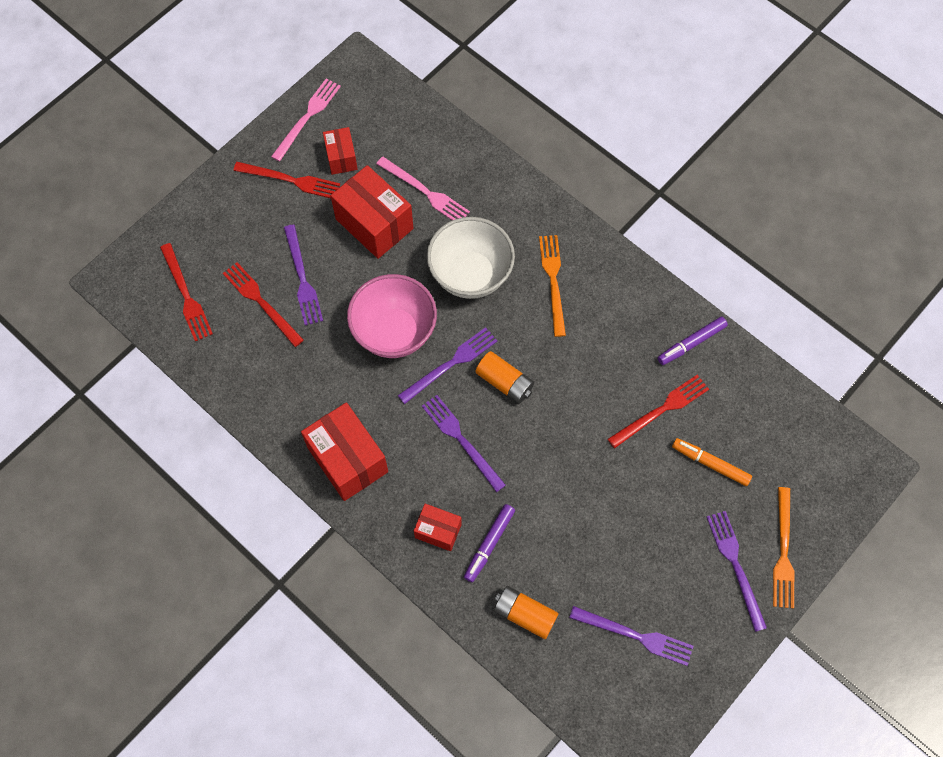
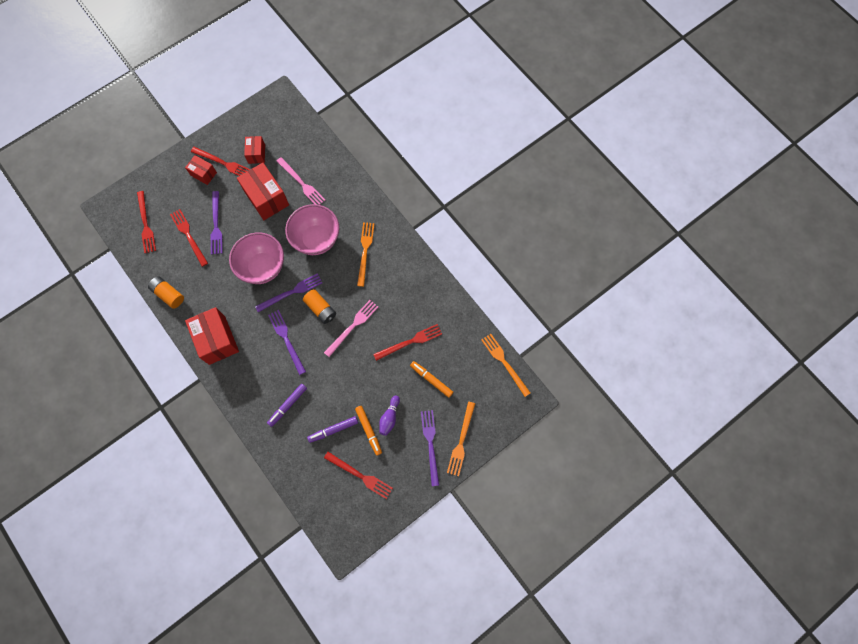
camera: 10 degrees right, 5 degrees up
(307, 117) = (242, 125): pink fork -> pink fork (352, 326)
(438, 531) = (259, 392): red box -> red box (203, 174)
(470, 275) = (316, 239): white bowl -> pink bowl
(524, 614) = (298, 451): orange battery -> orange battery (168, 294)
(631, 561) = (368, 430): none -> orange marker
(635, 636) = (360, 475): purple fork -> red fork
(659, 535) = (389, 417): none -> purple bowling pin
(691, 343) = (439, 304): purple marker -> purple marker (333, 430)
(819, 417) = (504, 363): none -> orange fork

